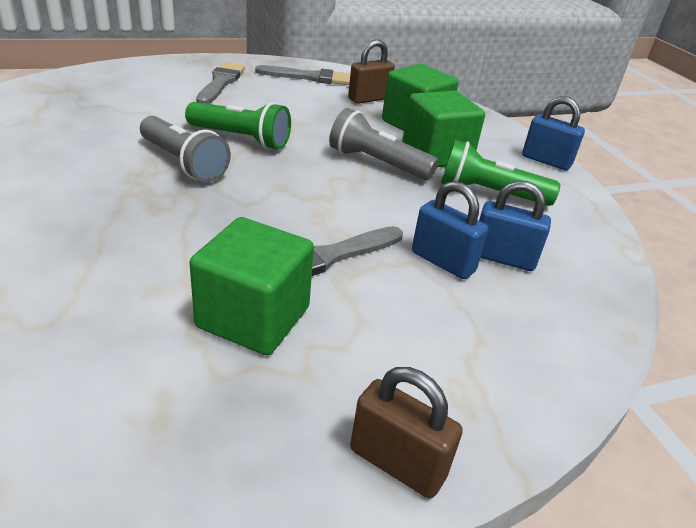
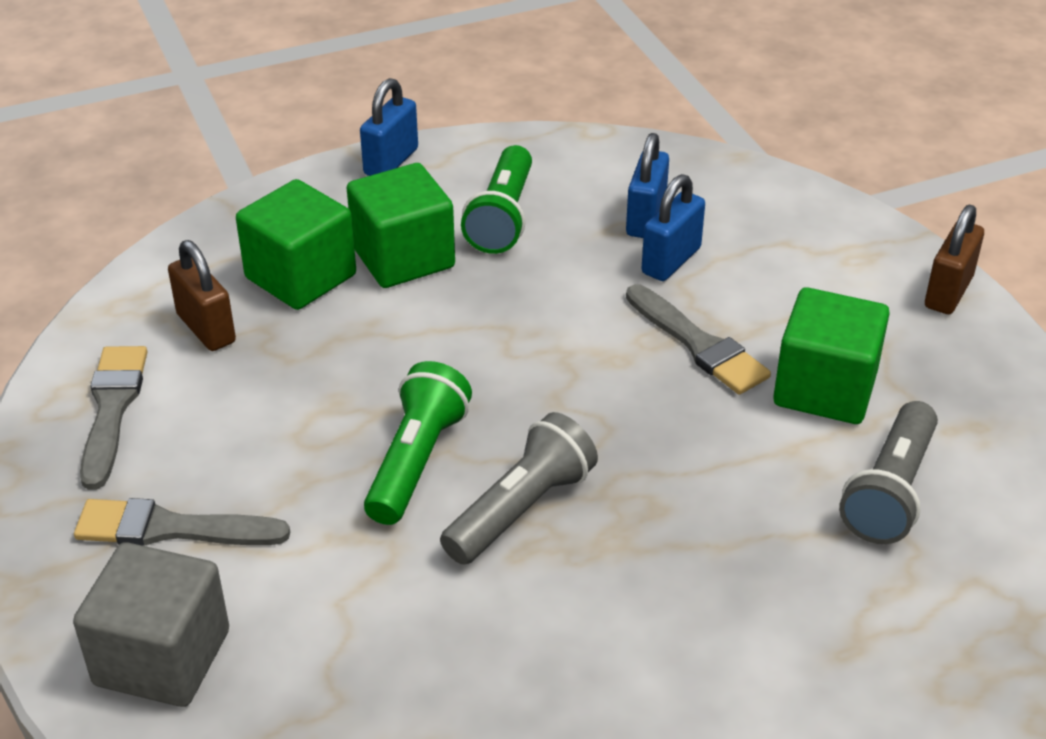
camera: 90 degrees left, 5 degrees up
(141, 76) = (162, 657): none -> grey cube
(377, 163) = (452, 313): grey flashlight -> grey flashlight (890, 492)

